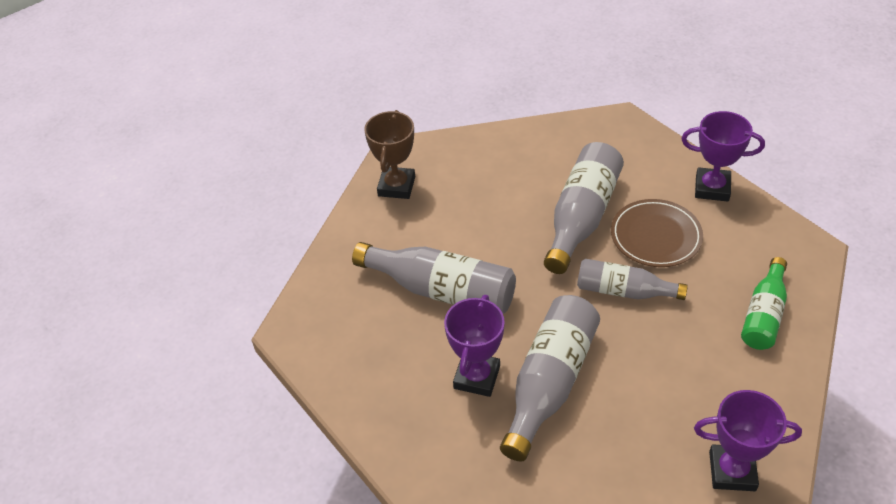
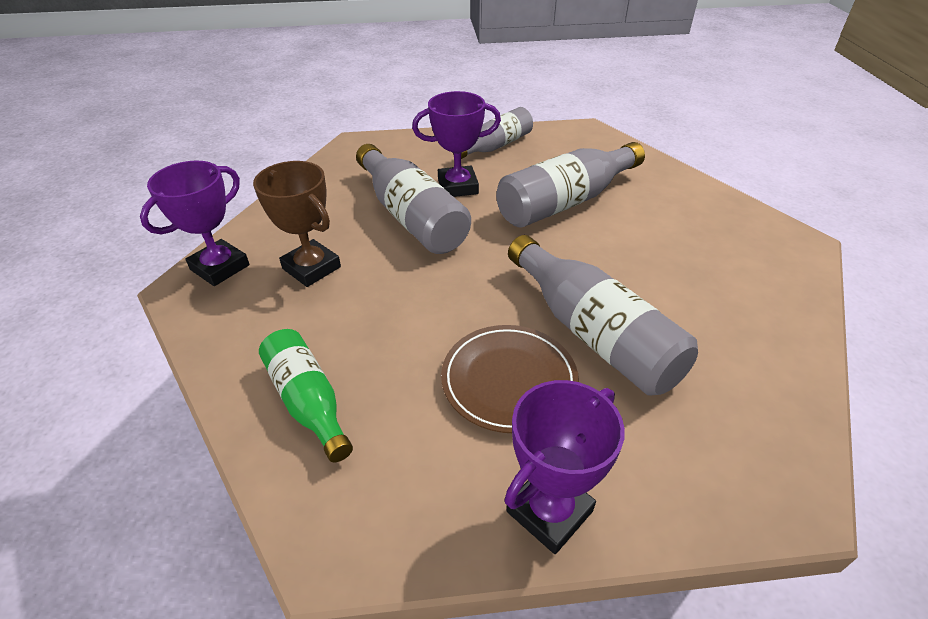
camera: 120 degrees right, 5 degrees down
(396, 186) = (737, 224): brown trophy -> brown trophy (311, 268)
(477, 377) = (458, 186): purple trophy -> purple trophy turned 60 degrees counterclockwise
(624, 291) = (456, 307): grey bottle -> grey bottle (496, 146)

